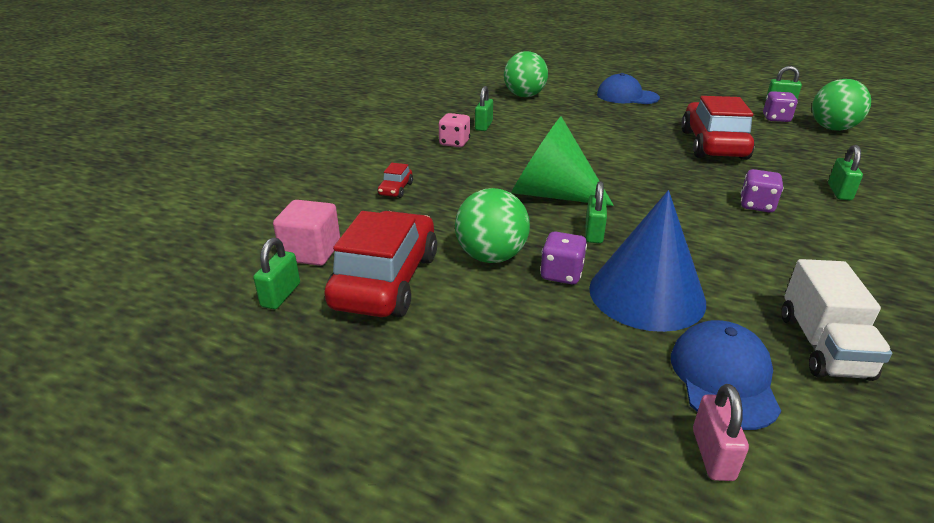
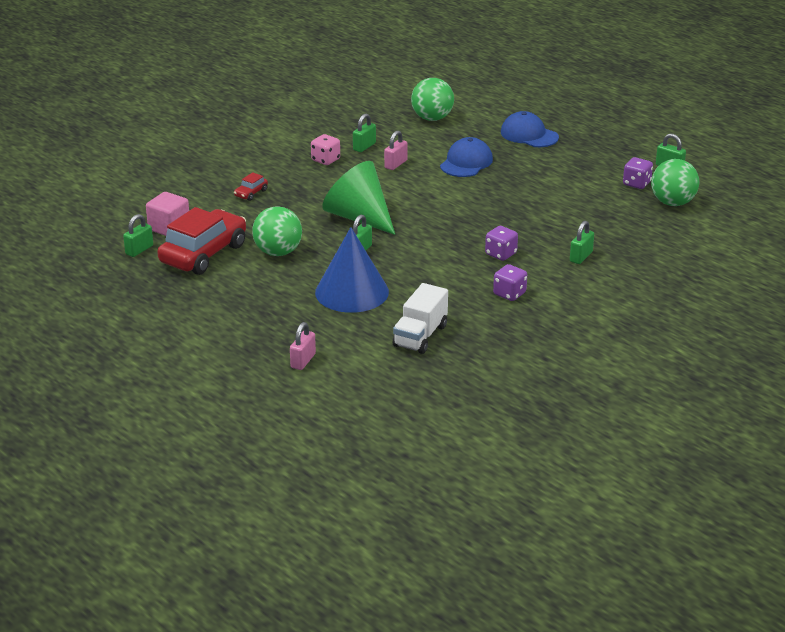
camera: 20 degrees right, 0 degrees up
(532, 136) = (396, 164): none -> pink padlock
(561, 274) = (312, 271): purple dice -> purple dice (509, 294)
(713, 145) = (539, 199): red car -> none
(723, 378) = (346, 337): blue cap -> blue cap (466, 162)

